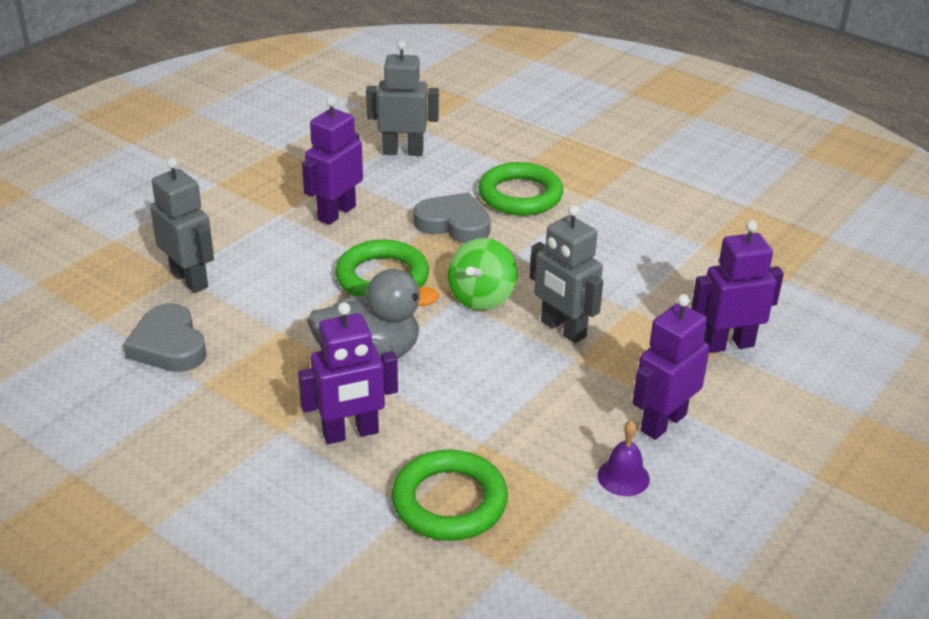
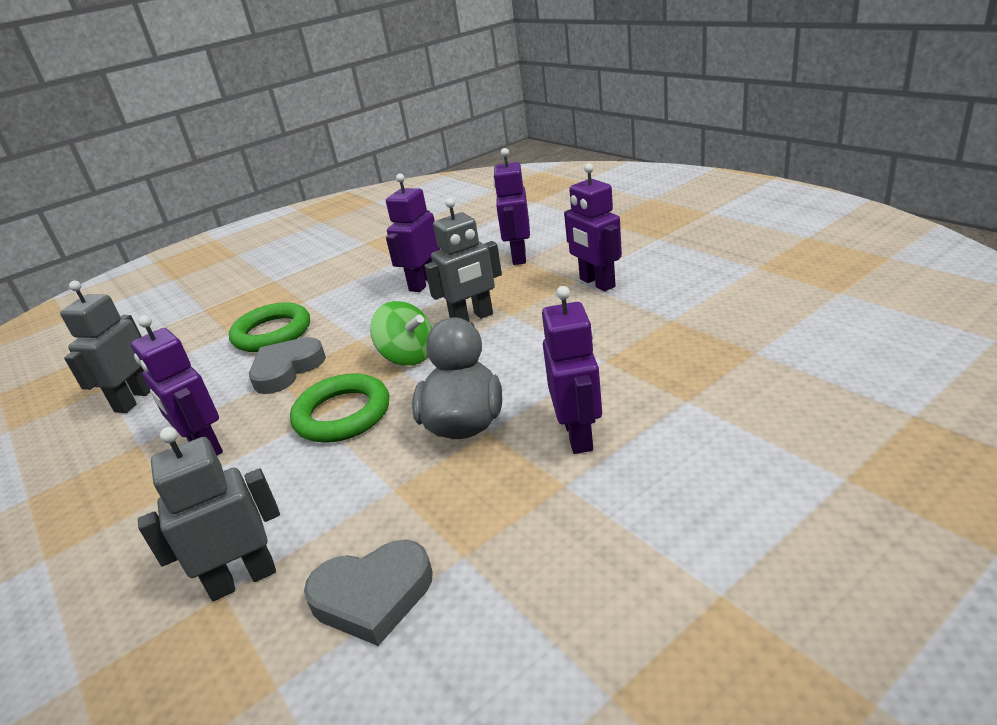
camera: 70 degrees left, 5 degrees down
(449, 501) = (678, 378): green ring -> none
(623, 477) = (654, 300): purple bell -> none
(643, 276) = (423, 283): none -> purple robot

